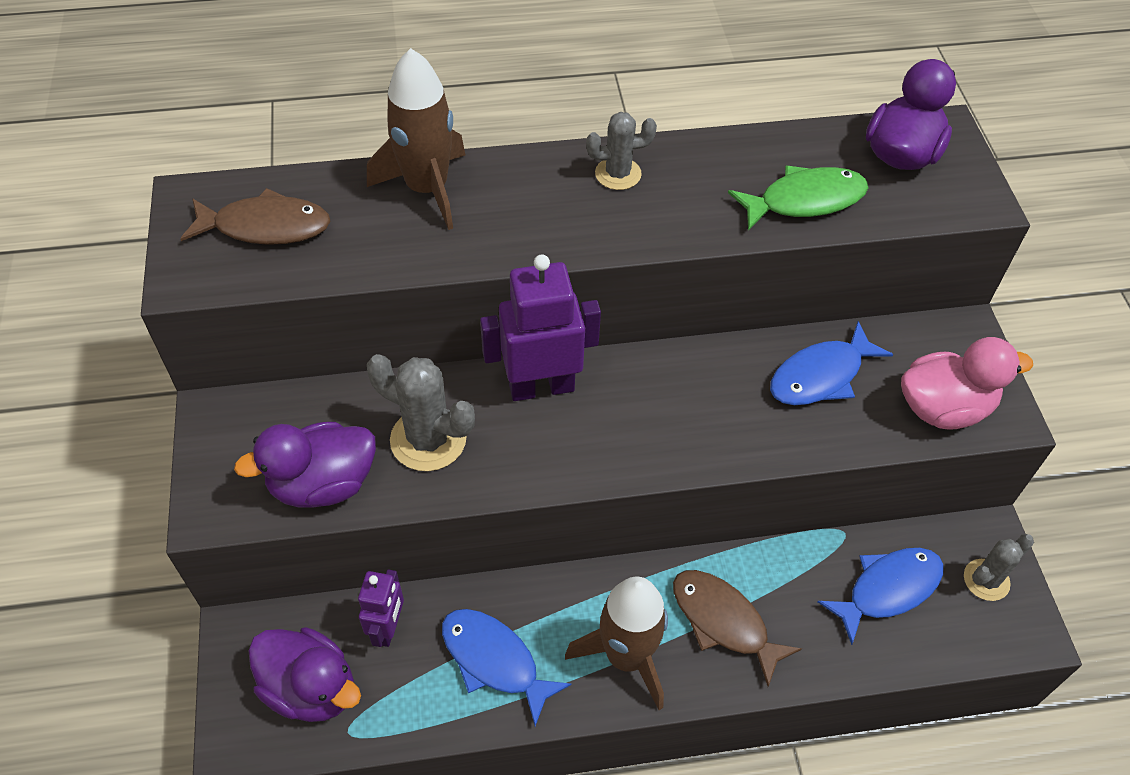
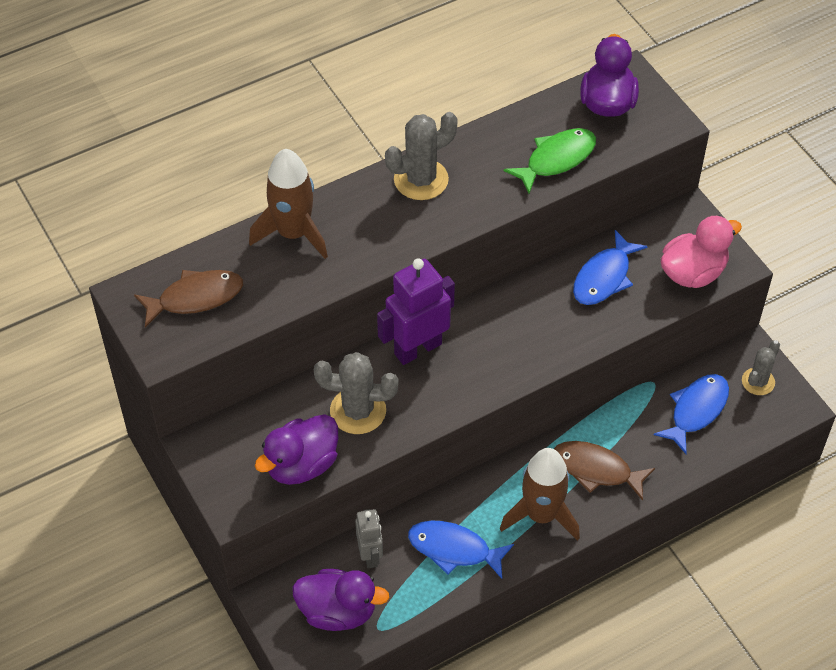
camera: 20 degrees left, 0 degrees up
(388, 628) = (370, 555): purple robot -> grey robot
(618, 174) = (421, 179): grey cactus -> grey cactus, size x1.58

